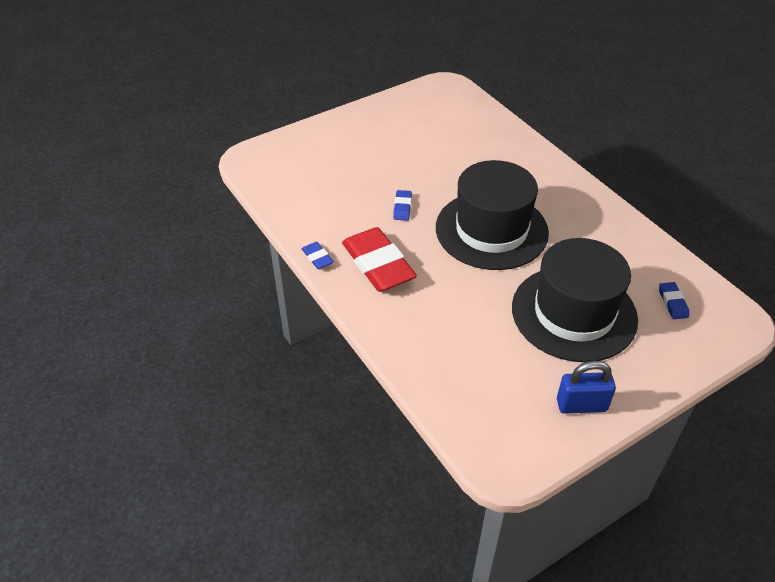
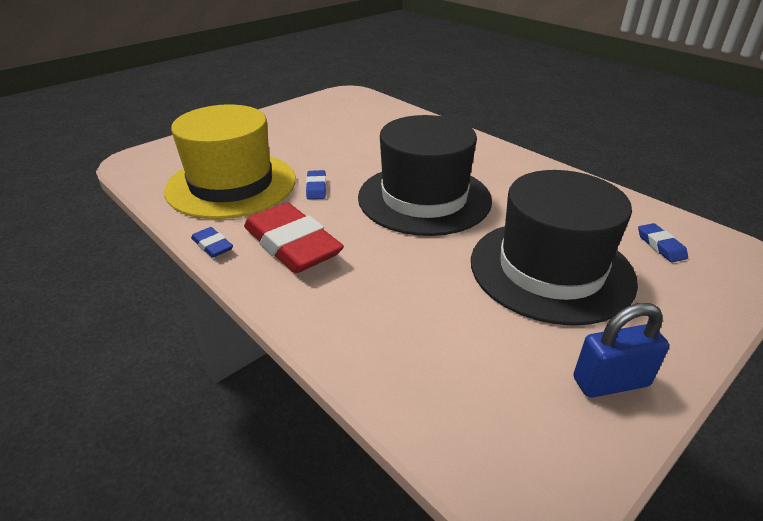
camera: 10 degrees left, 10 degrees down
(332, 195) = (231, 184): none -> yellow hat

